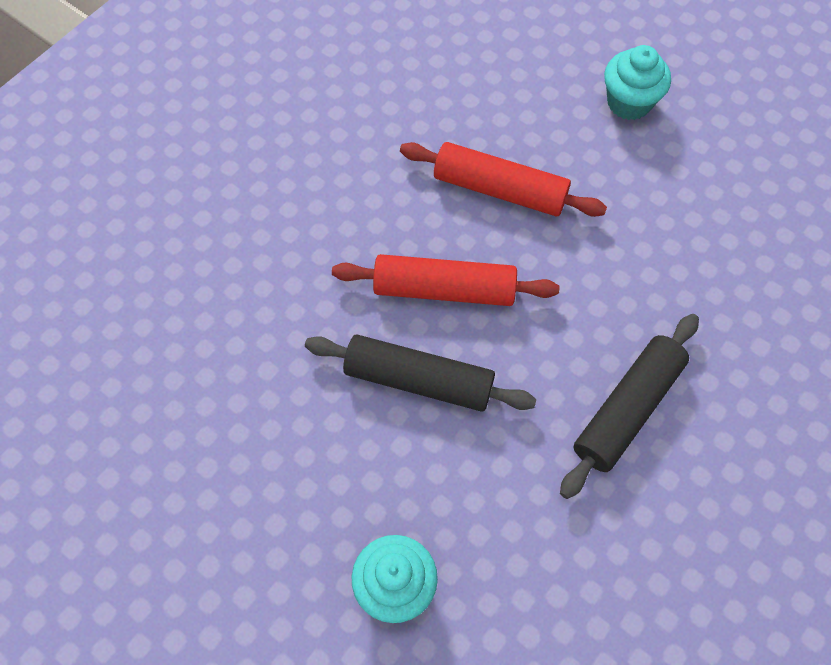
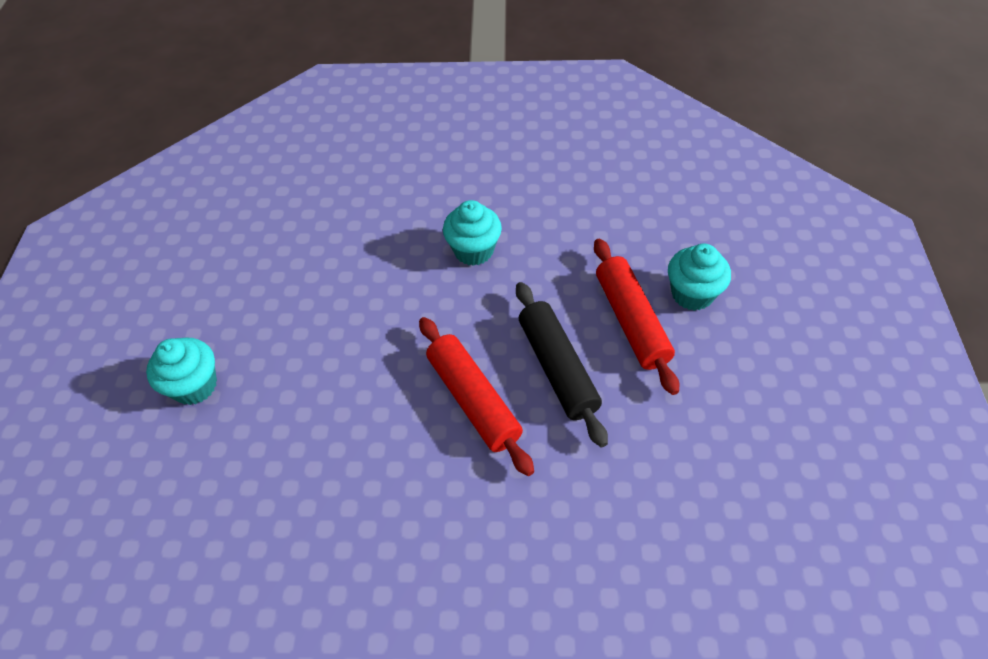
camera: 125 degrees left, 10 degrees down
(499, 189) = (351, 422): red rolling pin -> red rolling pin (631, 321)
(627, 409) = (473, 250): black rolling pin -> turquoise cupcake

